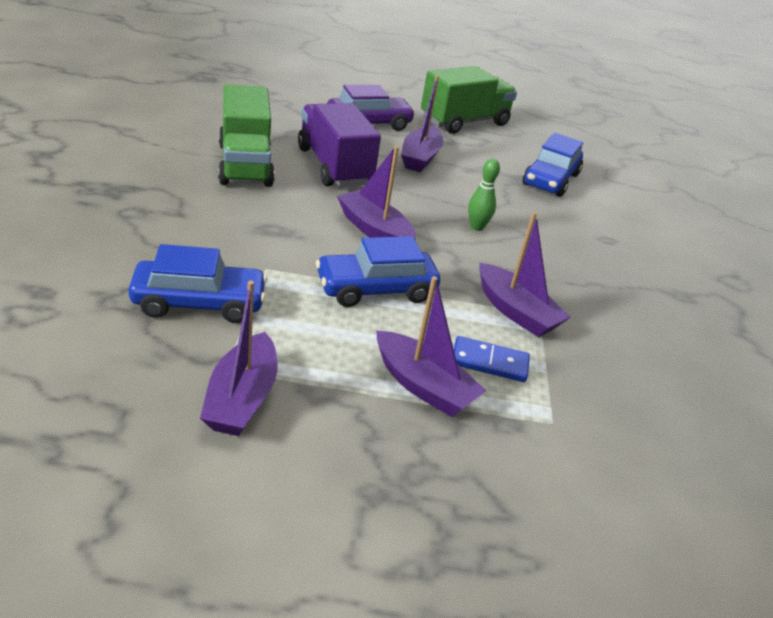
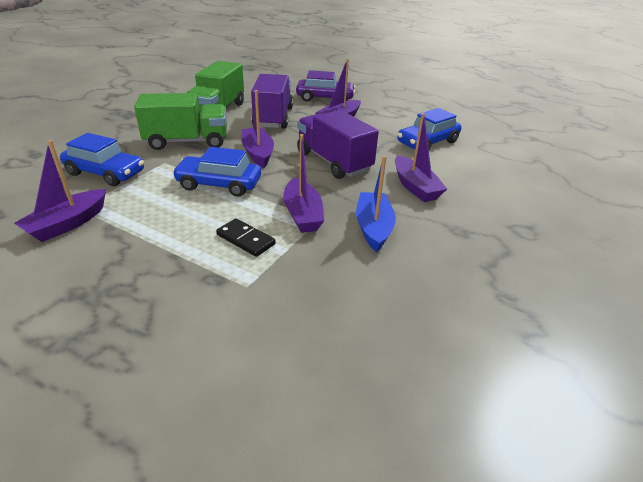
camera: 30 degrees right, 0 degrees up
(423, 386) = (183, 242): purple boat -> purple boat (415, 187)
(464, 122) = (397, 103): green truck -> green truck (187, 141)
(477, 227) = (333, 162): green bowling pin -> purple truck
(489, 362) = (246, 239): blue domino -> black domino
(603, 312) = (373, 228): none -> blue boat

